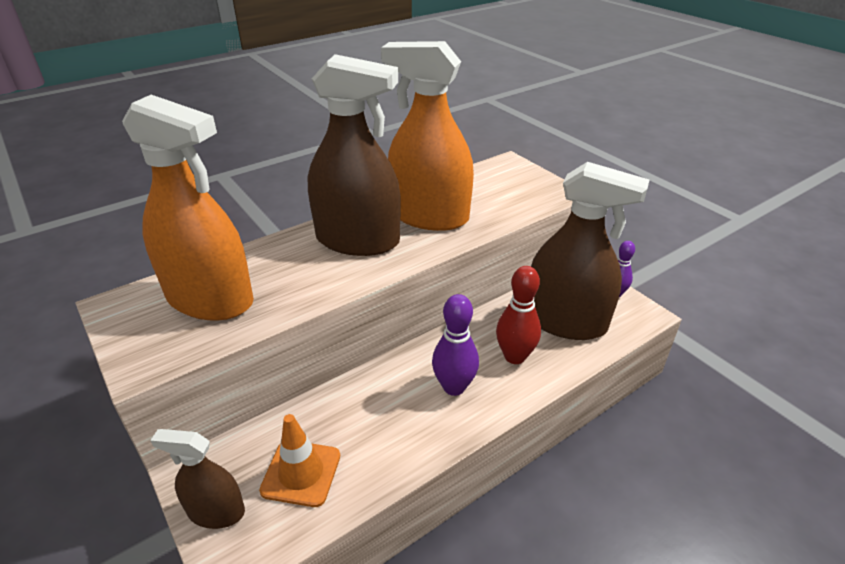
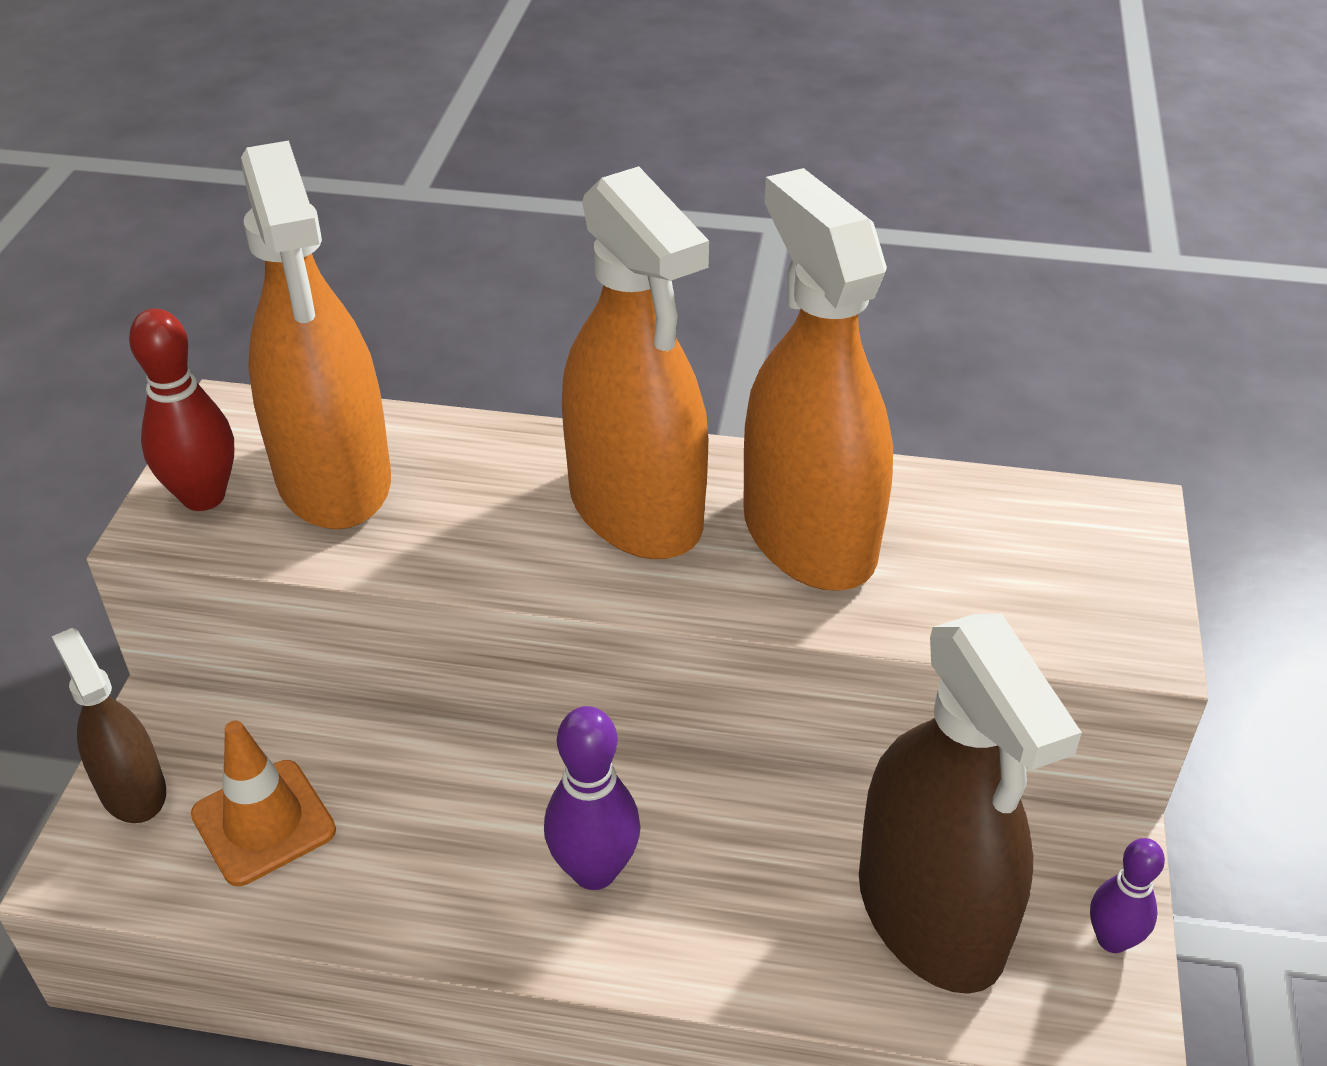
camera: 45 degrees right, 5 degrees up
(357, 240) = (635, 509): brown spray bottle -> orange spray bottle
(514, 356) = (753, 901): red bowling pin -> red bowling pin (203, 497)

